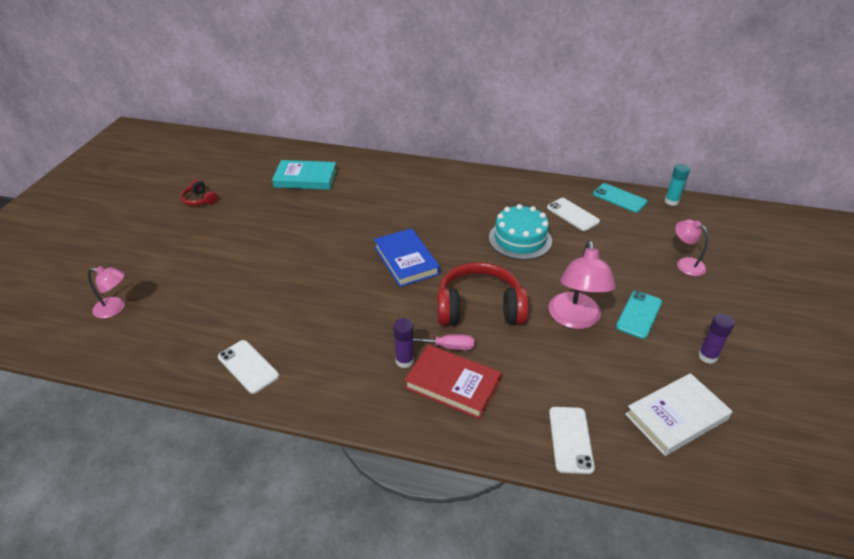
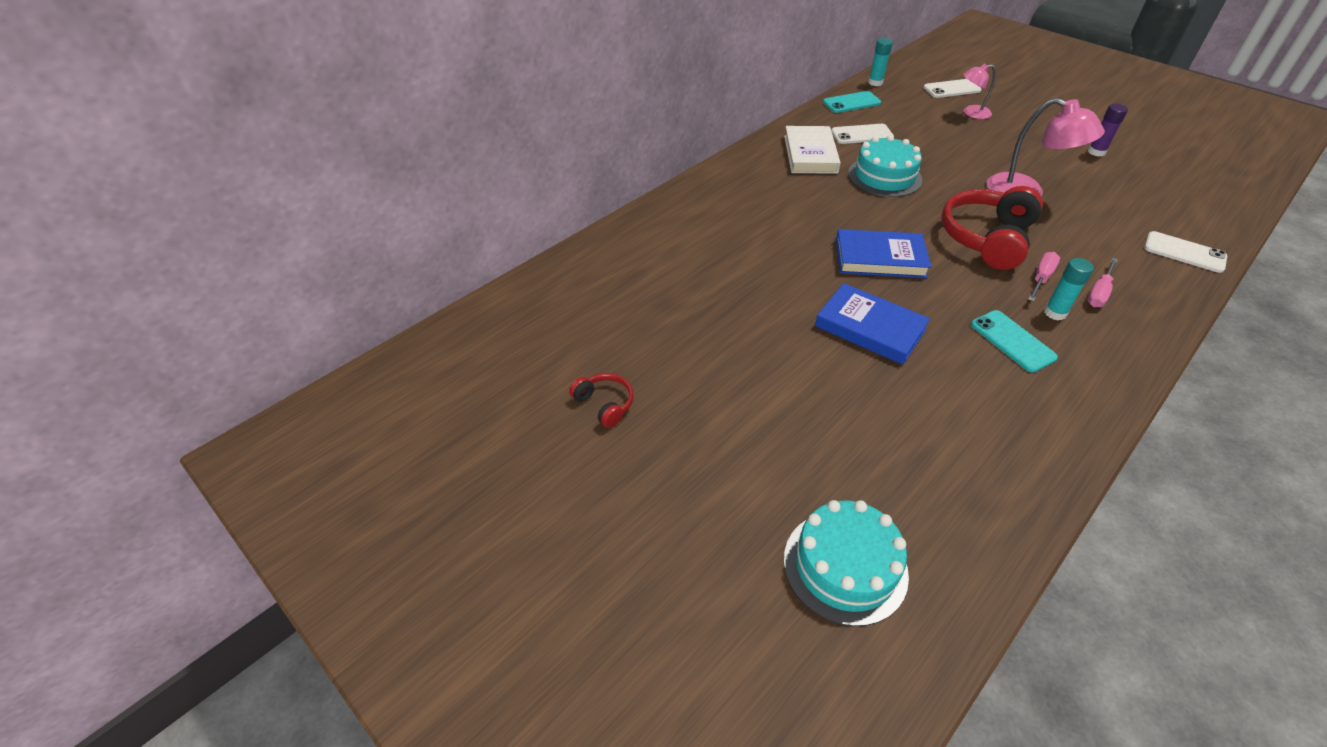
camera: 60 degrees left, 5 degrees up
(115, 308) = (845, 566): pink lamp -> turquoise cake
(200, 200) = (604, 404): red headphones -> red headphones turned 120 degrees counterclockwise
(248, 366) = (1029, 440): white phone -> white phone (952, 89)
(305, 178) = (638, 284): turquoise book -> none
(323, 273) = (870, 328): none -> blue book
(404, 361) = (1055, 313): purple glue stick -> turquoise glue stick
(452, 384) = (1099, 293): red book -> pink screwdriver
(639, 314) = (1032, 160): turquoise phone -> turquoise phone (1012, 341)
(676, 417) = (1165, 193): white book -> white book (810, 154)

